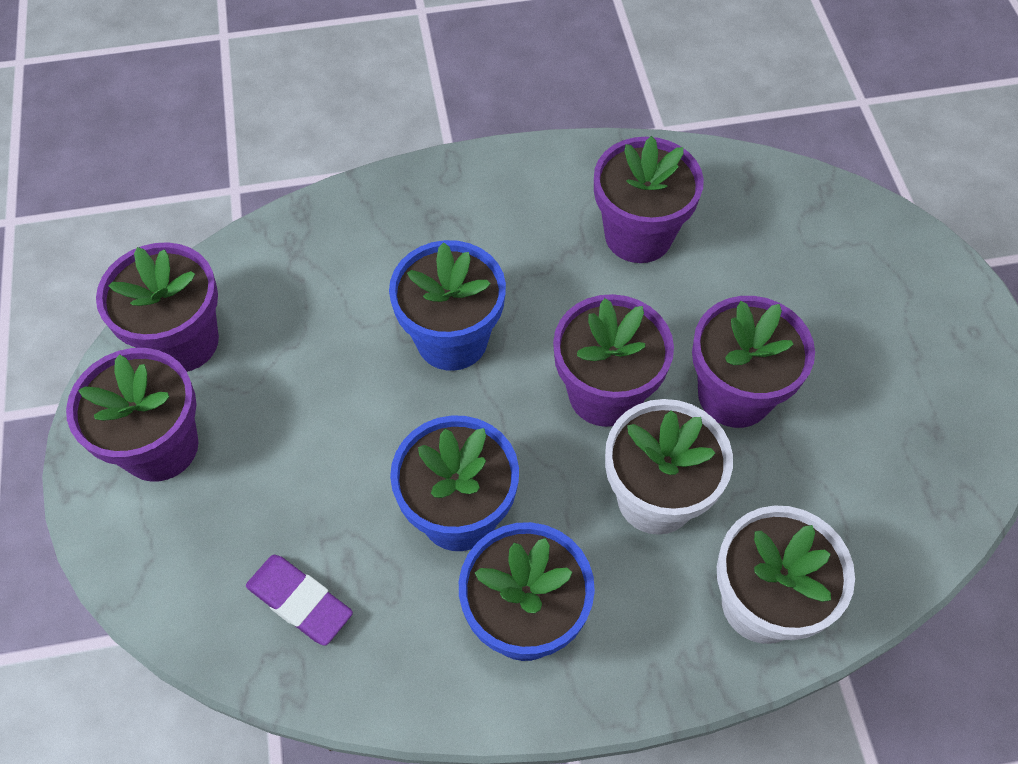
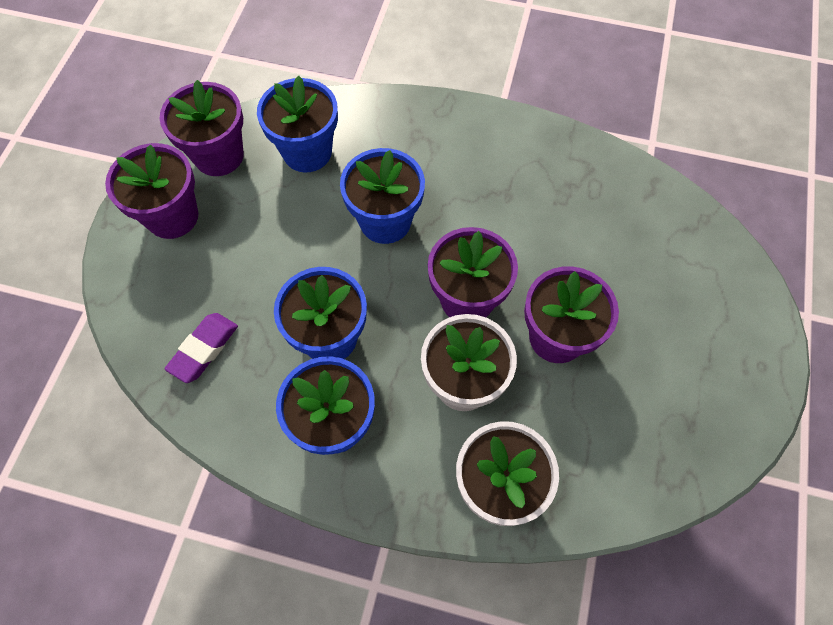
camera: 25 degrees right, 5 degrees up
(300, 602) = (204, 349): purple eraser -> purple eraser turned 60 degrees clockwise
(302, 291) = (307, 152): none -> blue flower pot
(638, 235) = (549, 200): purple flower pot -> none

